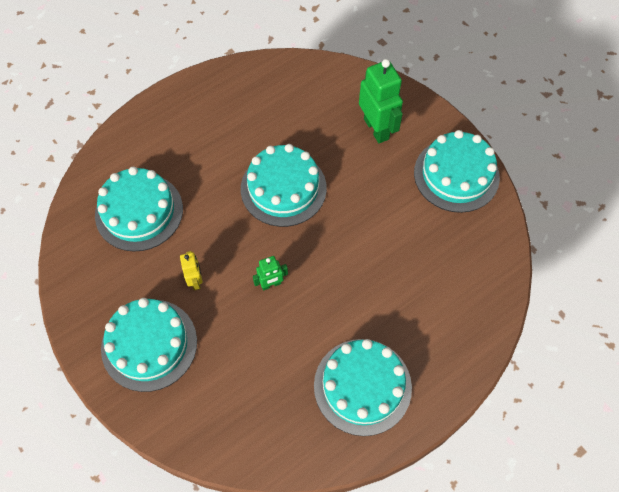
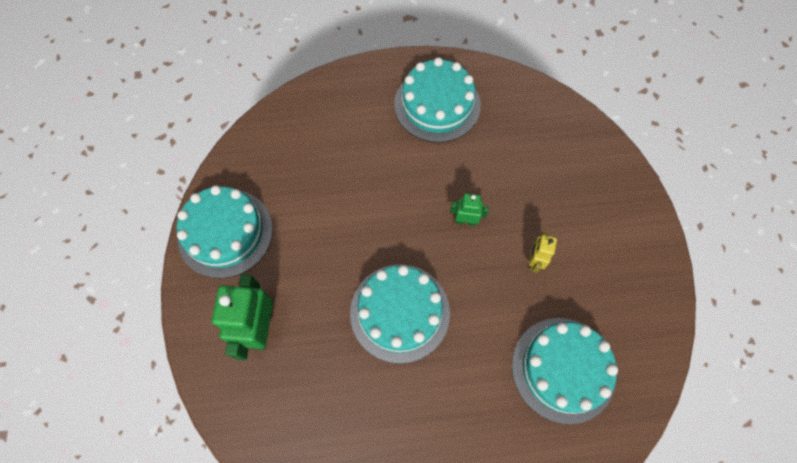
camera: 150 degrees left, 5 degrees up
(149, 344) = (600, 224): turquoise cake -> none

